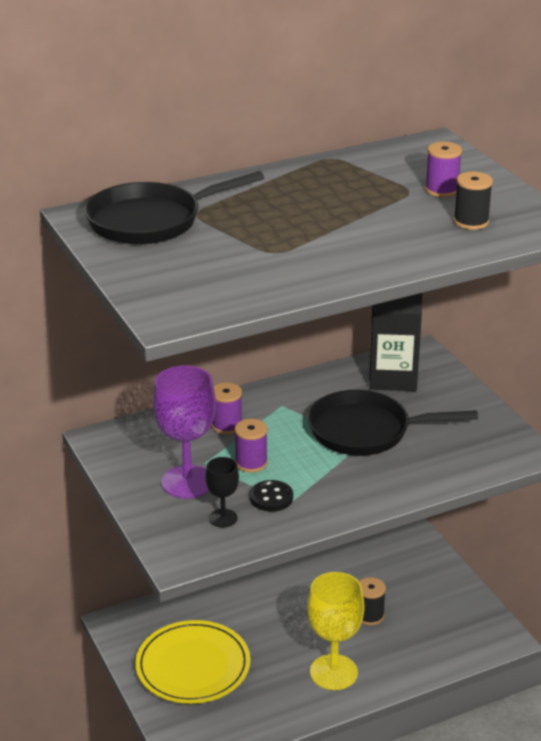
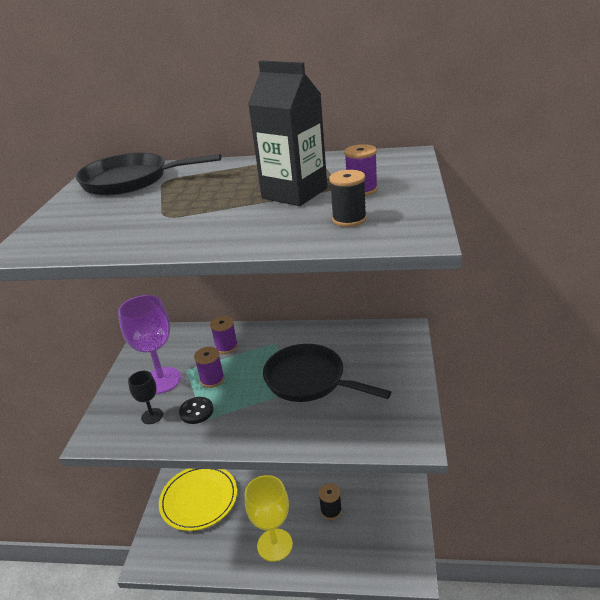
camera: 35 degrees right, 0 degrees up
(392, 378) = (368, 344): black carton -> black carton (294, 193)

